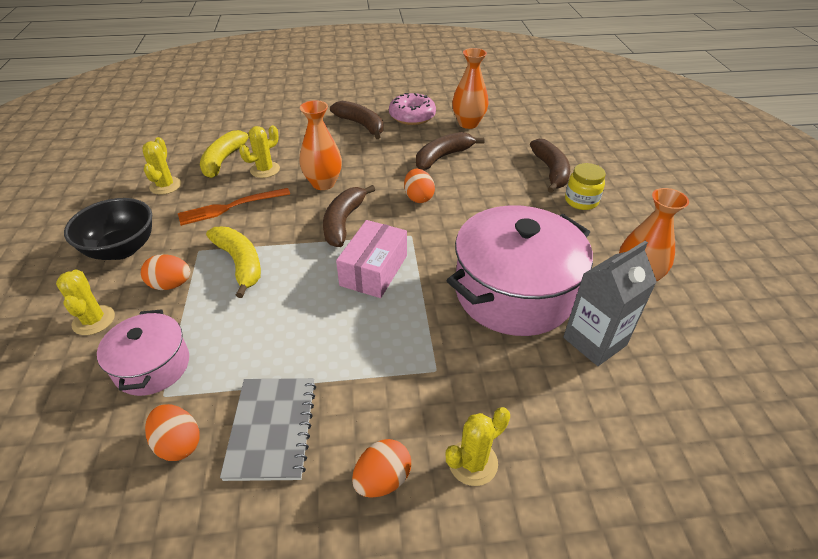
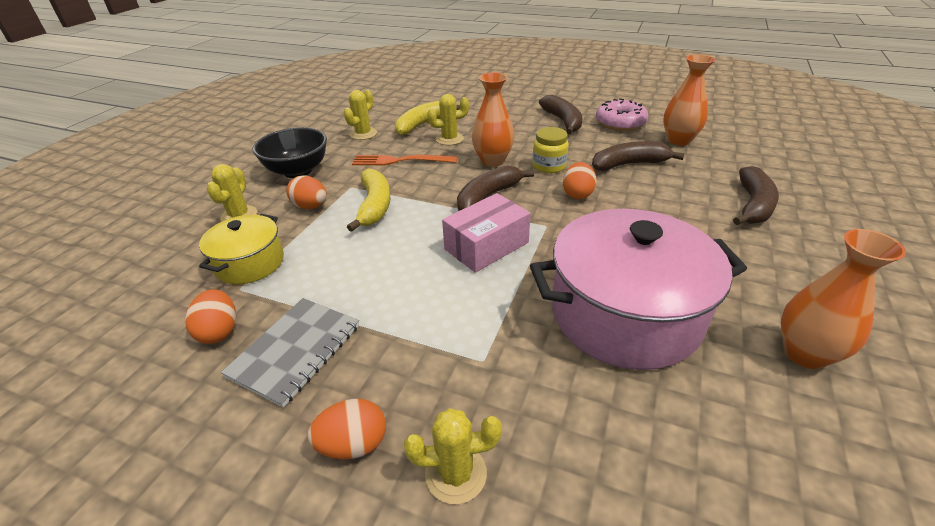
camera: 30 degrees right, 5 degrees down
(152, 366) = (250, 263): pink pot -> yellow pot
(581, 201) = (776, 245): yellow jar -> yellow jar (549, 166)
(594, 341) = (698, 404): grey carton -> none

